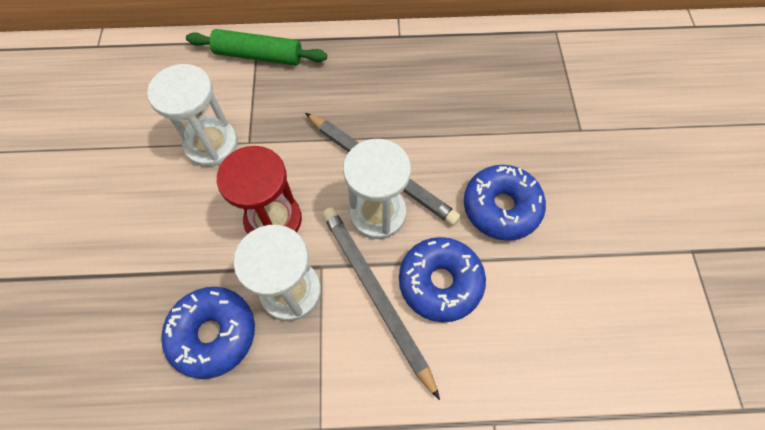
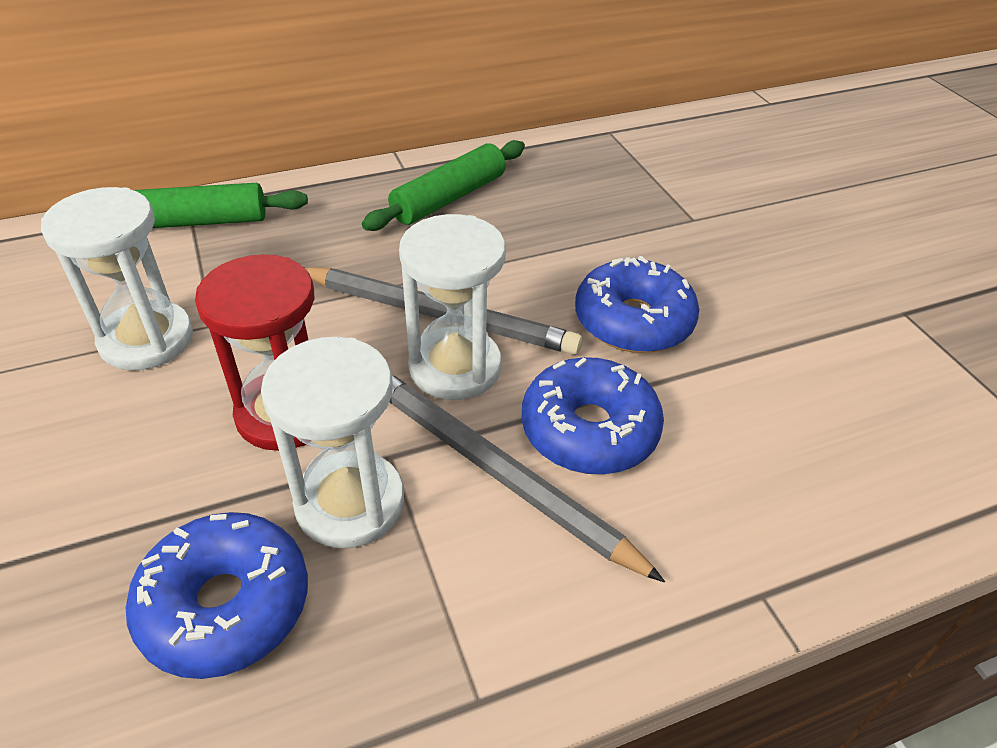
camera: 20 degrees left, 20 degrees down
(420, 71) = (449, 198): none -> green rolling pin

